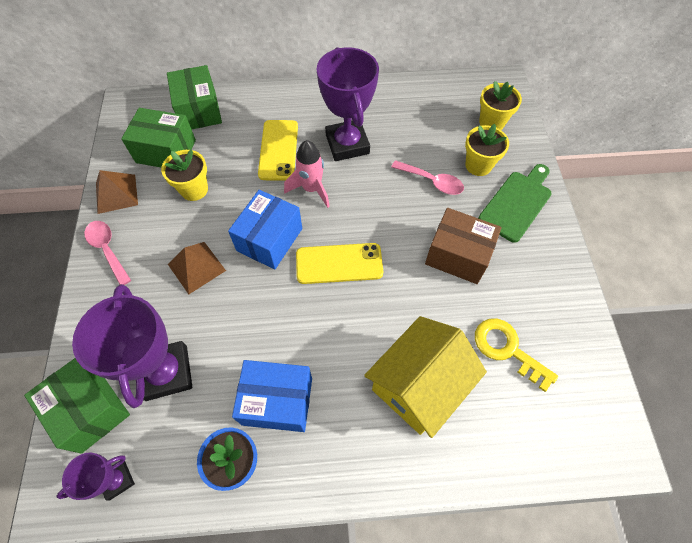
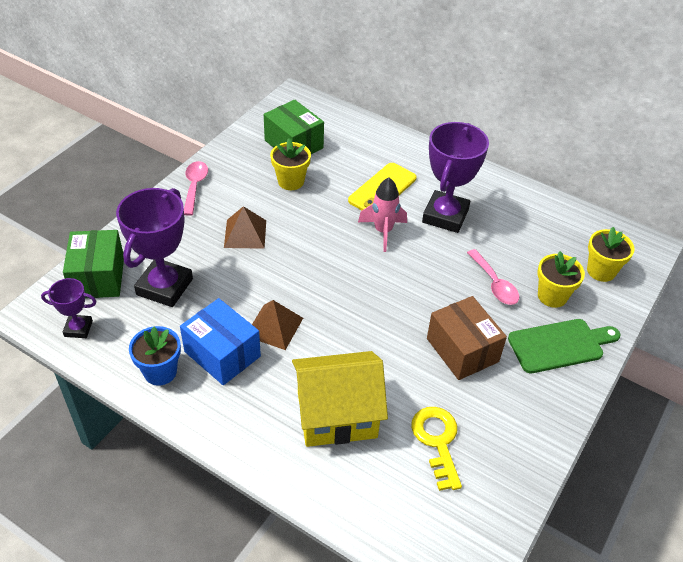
camera: 35 degrees right, 15 degrees down
(116, 193) = (233, 153): brown pyramid -> brown pyramid (274, 326)
(199, 111) = (345, 129): green box -> none
(269, 239) = (316, 247): blue box -> none
(339, 263) = (355, 295): yellow phone -> none

